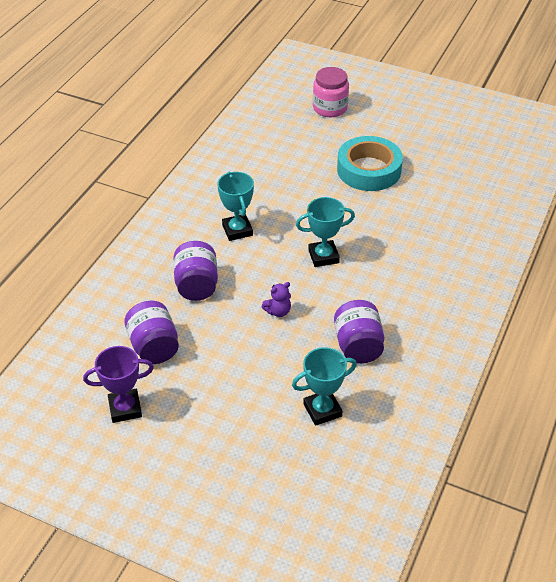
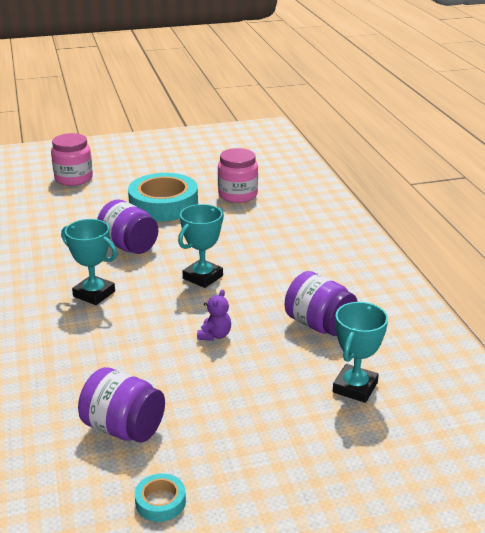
camera: 40 degrees left, 15 degrees down
(125, 408) = (160, 502): purple trophy -> turquoise tape
(196, 285) = (106, 354): purple jar -> purple jar (129, 246)
(438, 188) = (237, 195): none -> pink jar

